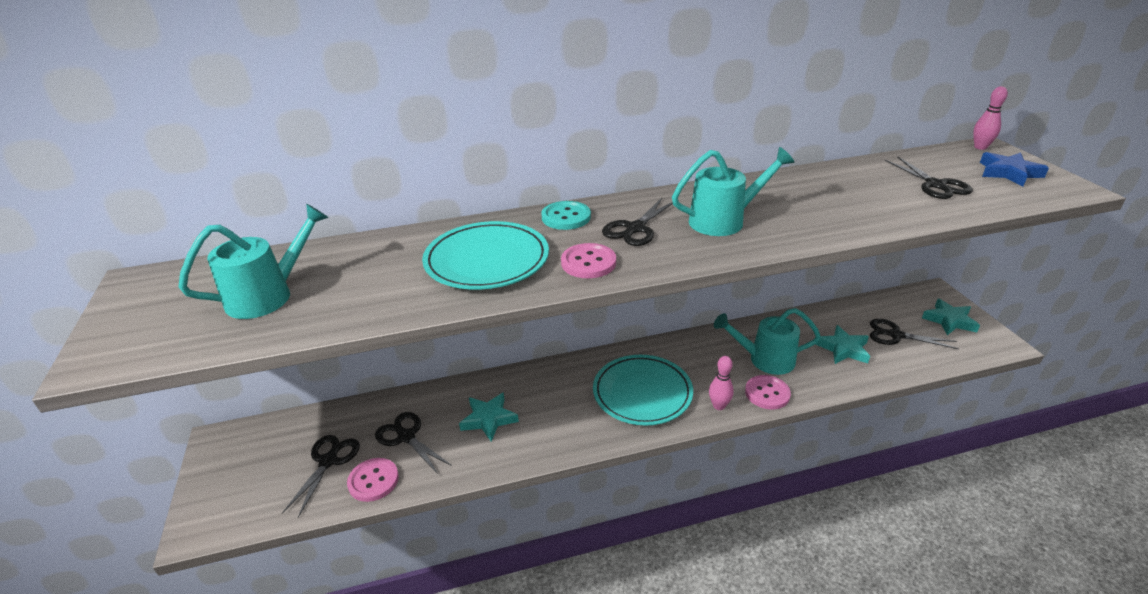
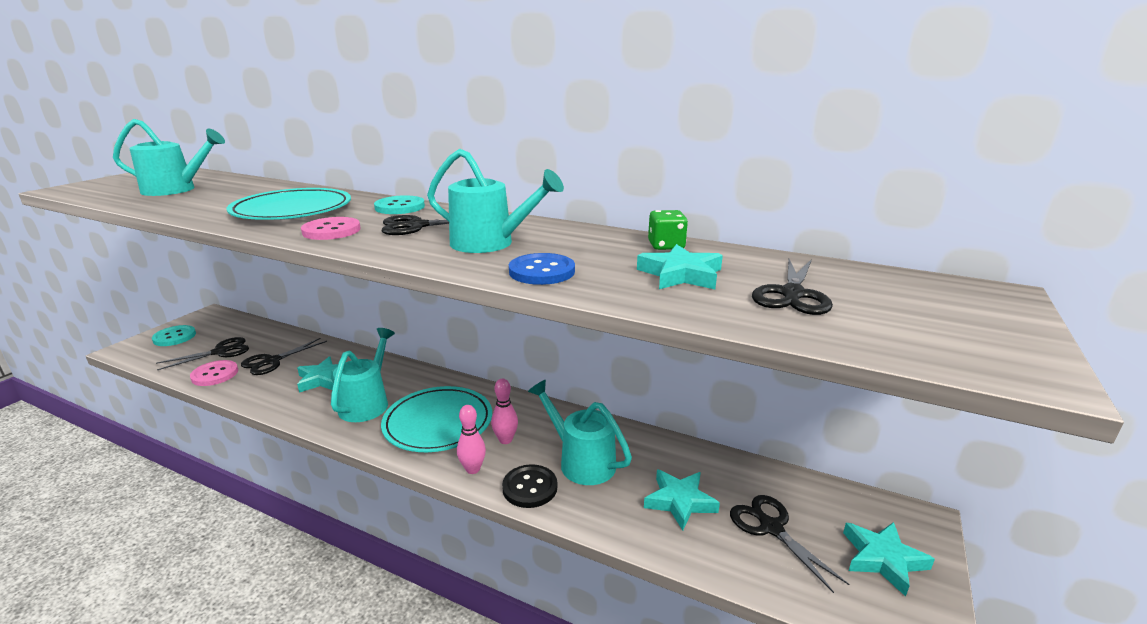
camera: 40 degrees right, 10 degrees down
(233, 482) = (174, 337): none -> turquoise button
(406, 436) = (271, 361): black scissors -> black scissors turned 135 degrees counterclockwise
(564, 412) = (367, 402): none -> turquoise watering can
(767, 393) = (530, 487): pink button -> black button
(808, 227) = (542, 271): none -> blue button
(813, 176) = (666, 246): none -> green dice
(869, 195) = (681, 275): none -> turquoise star
(980, 147) = (980, 289): pink bowling pin -> pink bowling pin (505, 440)
(1009, 173) = (949, 321): blue star -> none

